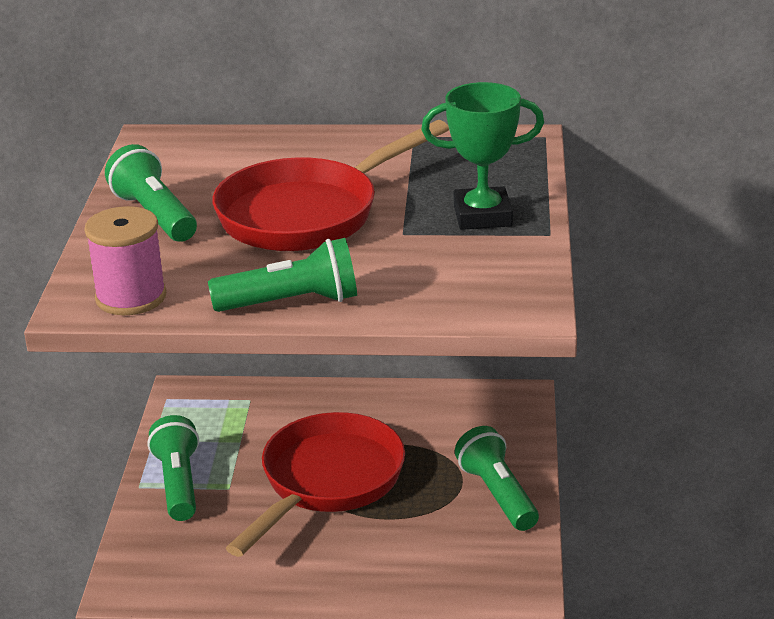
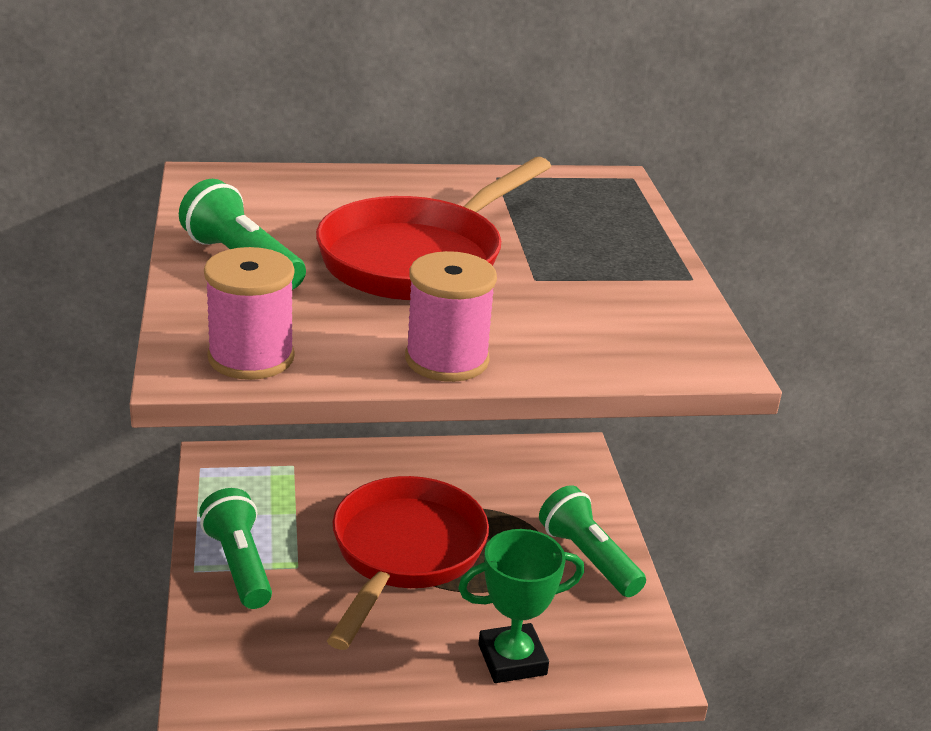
camera: 15 degrees left, 0 degrees up
(291, 303) = (446, 360): green flashlight -> pink spool
(482, 216) = (612, 259): green trophy -> green trophy (512, 659)

